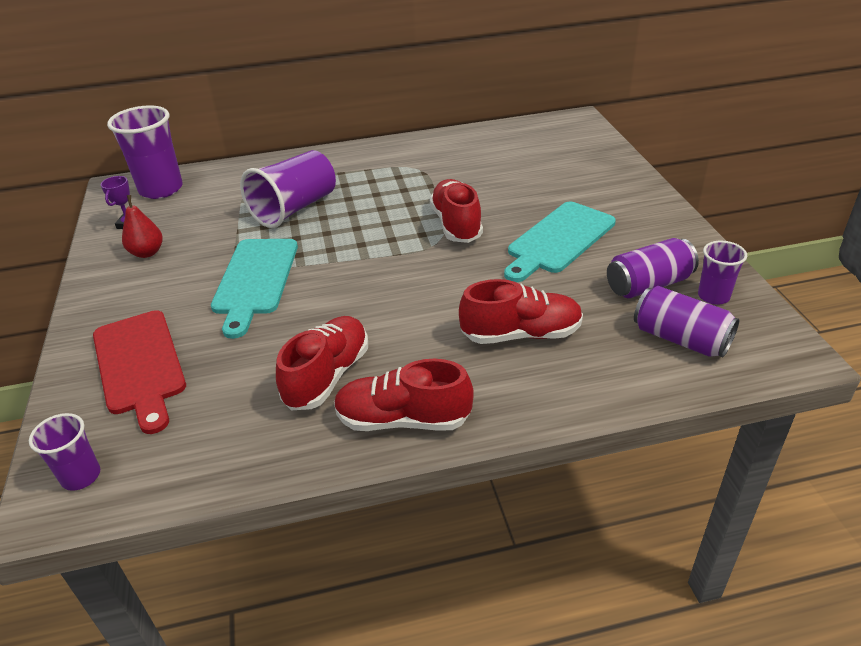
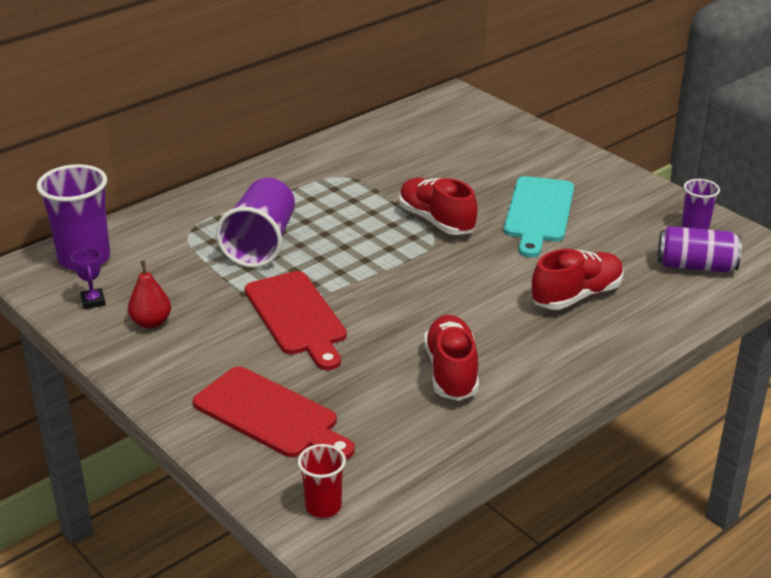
camera: 30 degrees left, 5 degrees down
(81, 476) = (323, 506): purple cup -> red cup
(255, 280) = (297, 317): turquoise cutting board -> red cutting board
(403, 420) = (544, 383): red shoe -> none
(648, 285) = (640, 231): purple can -> none

